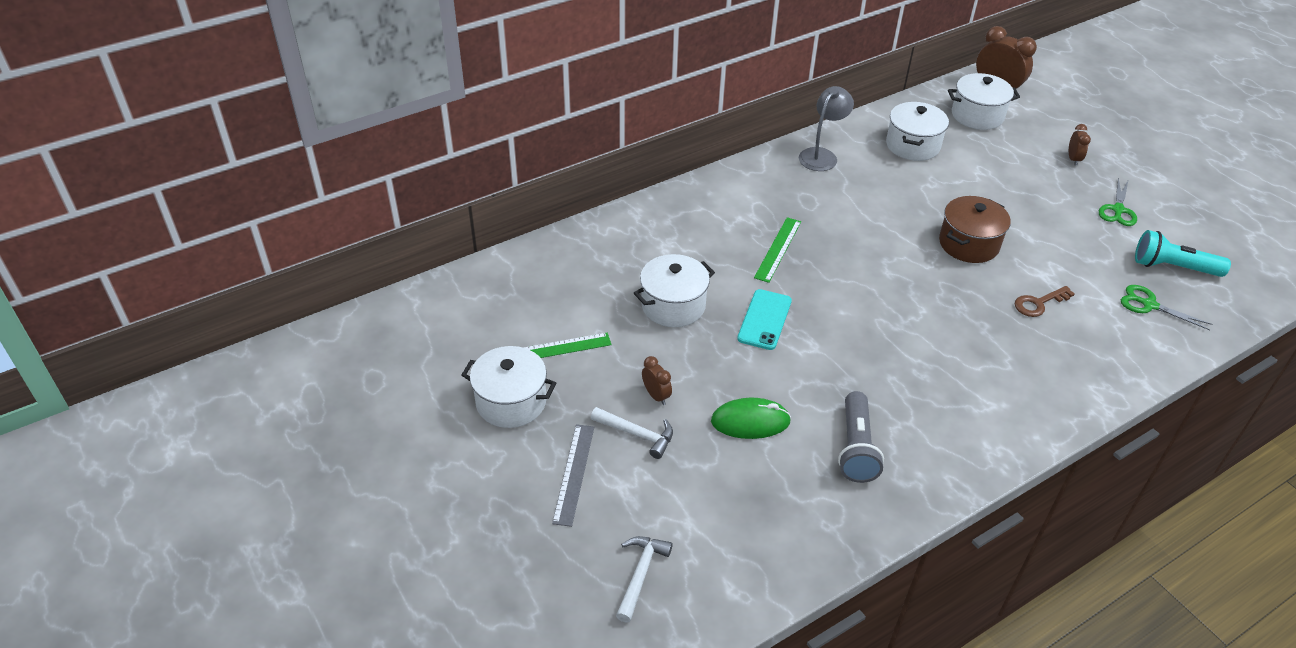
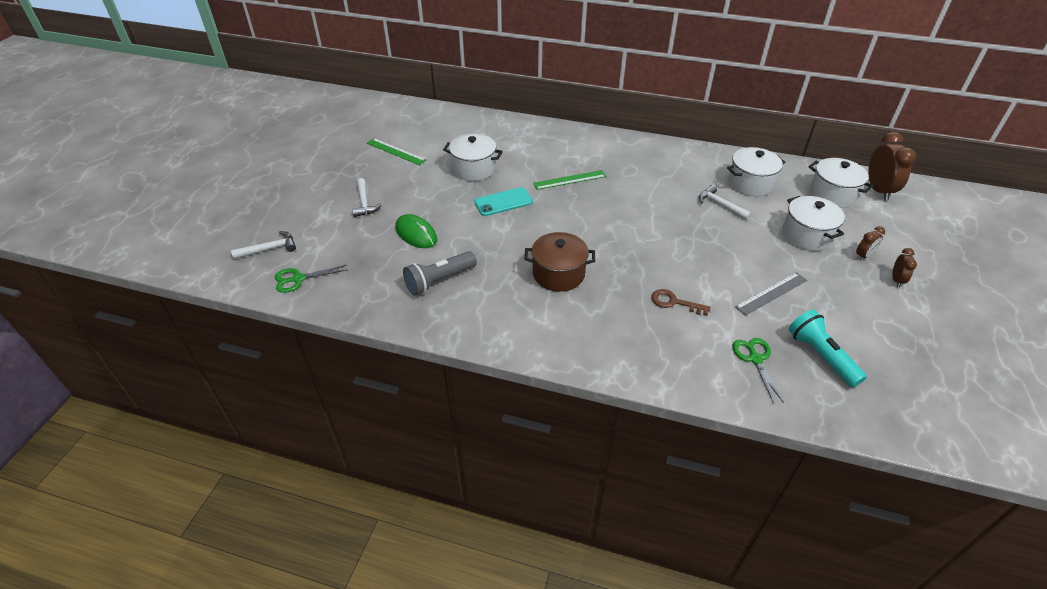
camera: 50 degrees right, 0 degrees up
(511, 402) = (345, 158): white pot -> white pot (806, 235)
(574, 473) = (317, 197): grey ruler -> grey ruler (771, 293)
(656, 396) = (399, 195): brown clock -> brown clock (896, 280)
(821, 155) = (680, 156): grey lamp -> none
(926, 184) = (720, 205): none -> white hammer
(968, 244) = (688, 247): brown pot -> brown pot (558, 274)
(1118, 210) = (842, 300): green scissors -> green scissors (298, 279)

